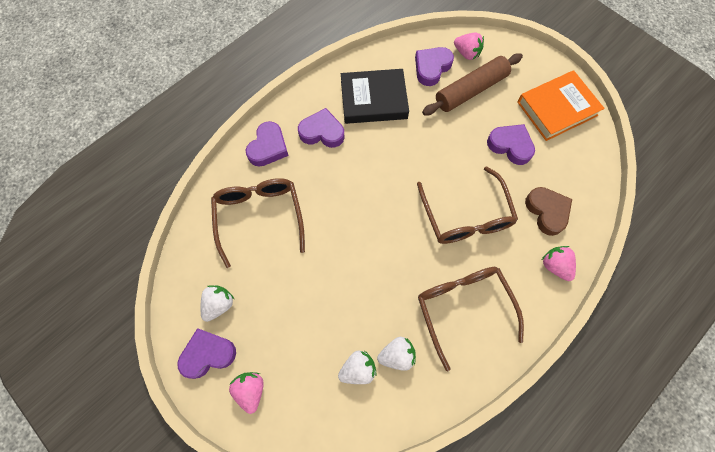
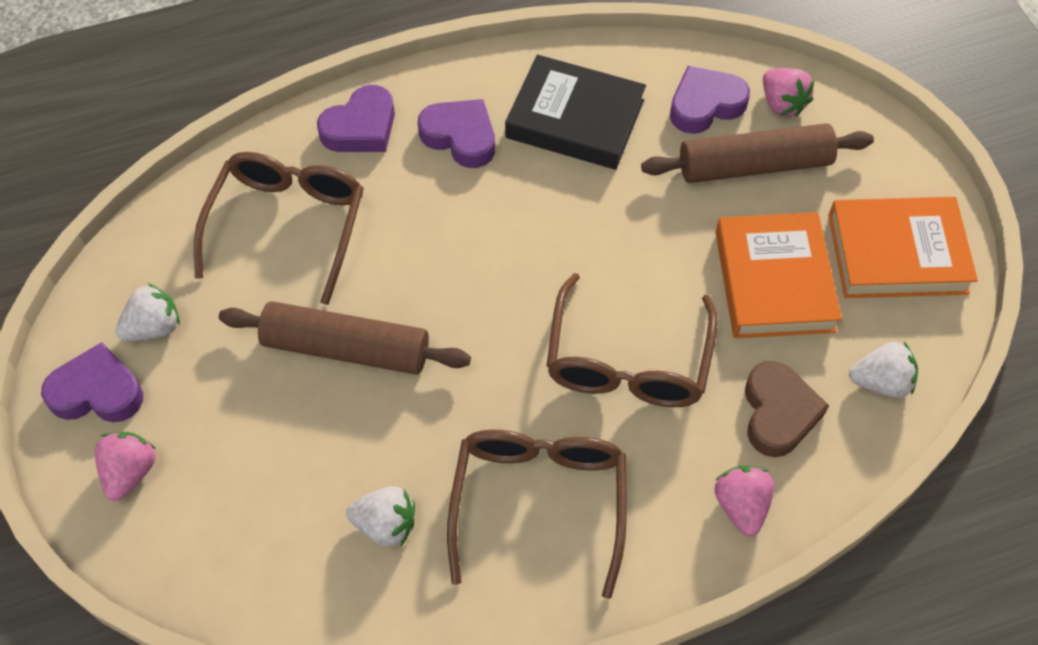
camera: 25 degrees right, 10 degrees down
(326, 271) = (346, 348): none -> brown rolling pin
(358, 369) = (311, 517): white strawberry -> white strawberry (880, 382)
(510, 146) = (774, 281): purple heart -> orange book

